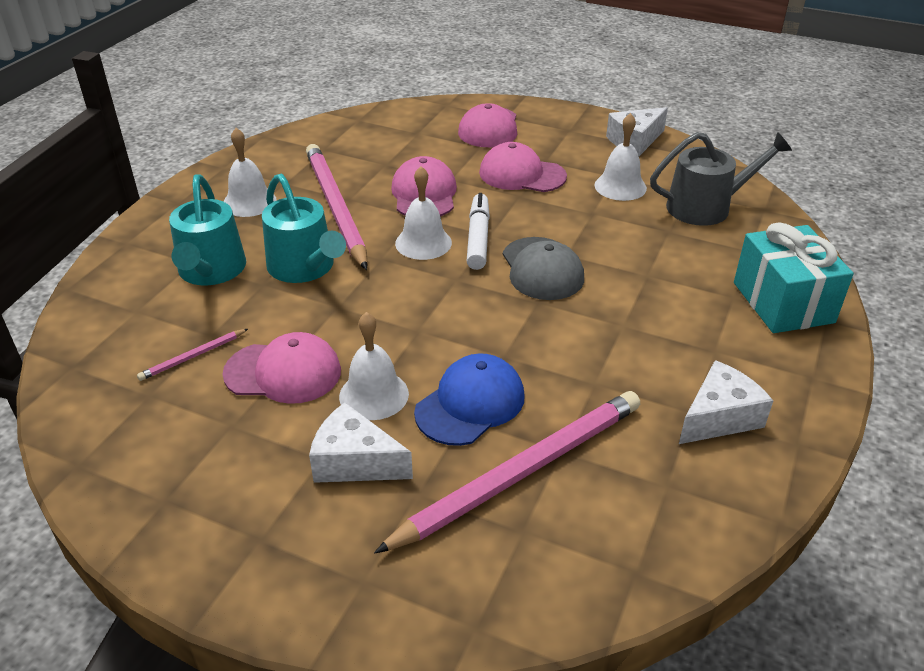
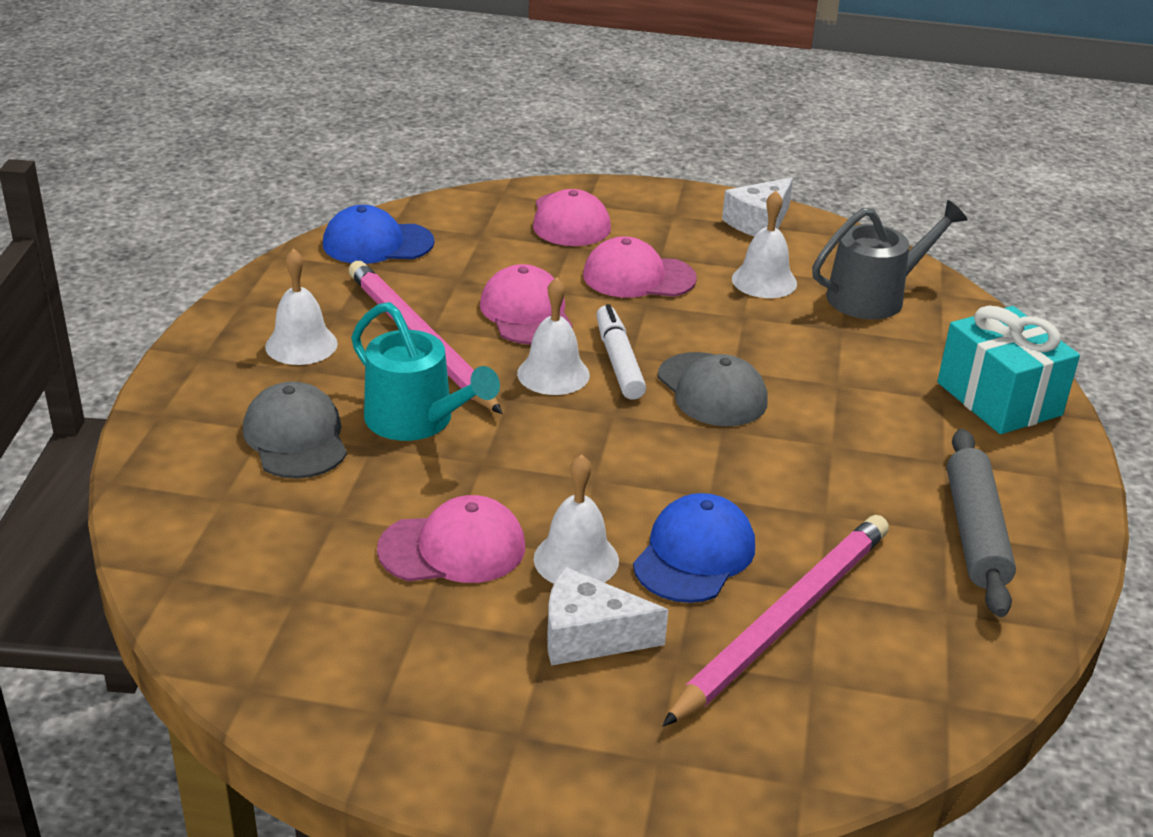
camera: 15 degrees left, 5 degrees down
(193, 357) = (328, 544): pink pencil -> none
(211, 271) = (296, 437): turquoise watering can -> grey cap
(339, 133) = (377, 243): none -> blue cap
(719, 417) = (975, 532): white cheese -> grey rolling pin

